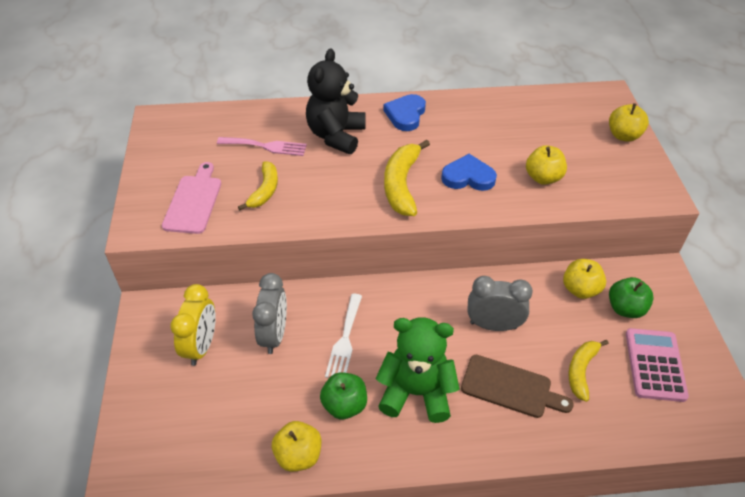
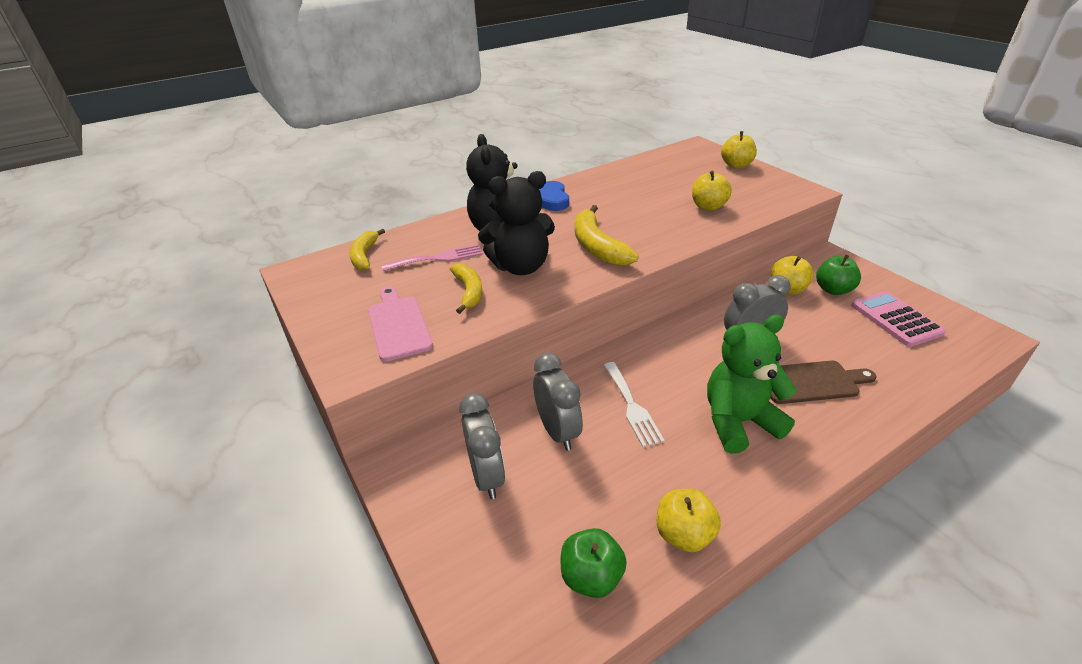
camera: 25 degrees left, 10 degrees down
(201, 346) = (487, 476): yellow clock -> grey clock
(322, 181) = (521, 267): none -> black teddy bear
(344, 405) = (685, 464): green apple -> green apple (591, 577)
(468, 177) = (648, 224): blue heart -> none
(581, 370) = (850, 345): yellow banana -> yellow banana (364, 255)

